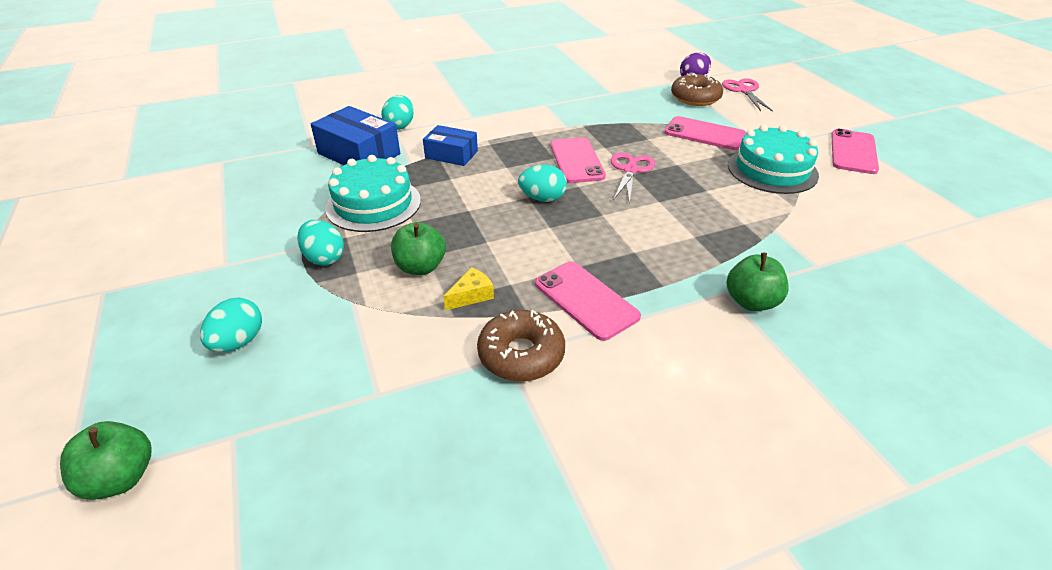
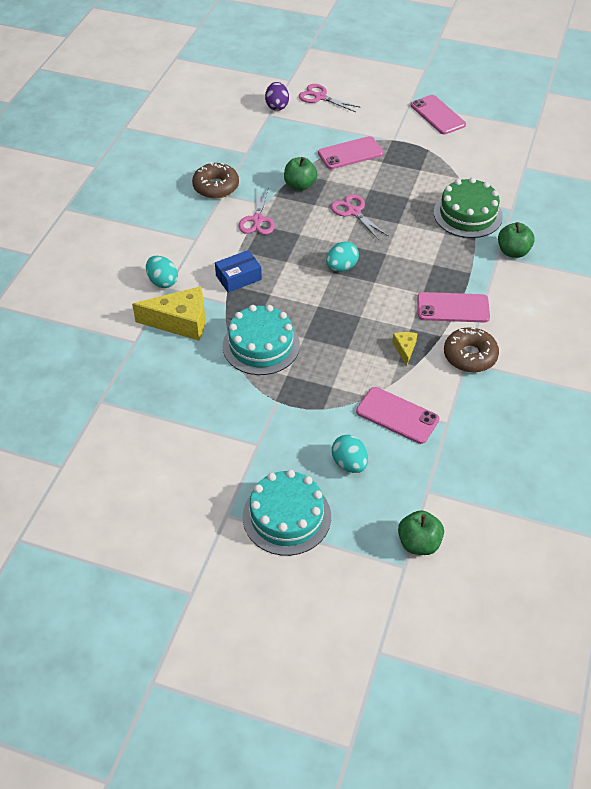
camera: 50 degrees left, 10 degrees up
(324, 258) = (301, 395): turquoise egg -> none
(359, 154) = (180, 322): blue box -> yellow cheese
(420, 267) = (356, 356): green apple -> green apple (300, 185)
(538, 131) = (257, 220): none -> pink scissors
(576, 160) = (315, 226): pink phone -> pink phone (397, 415)
(695, 98) = (302, 123): brown donut -> brown donut (216, 187)
(750, 238) = (467, 214): none -> green cake
(772, 170) = (419, 158): turquoise cake -> turquoise cake (286, 516)

